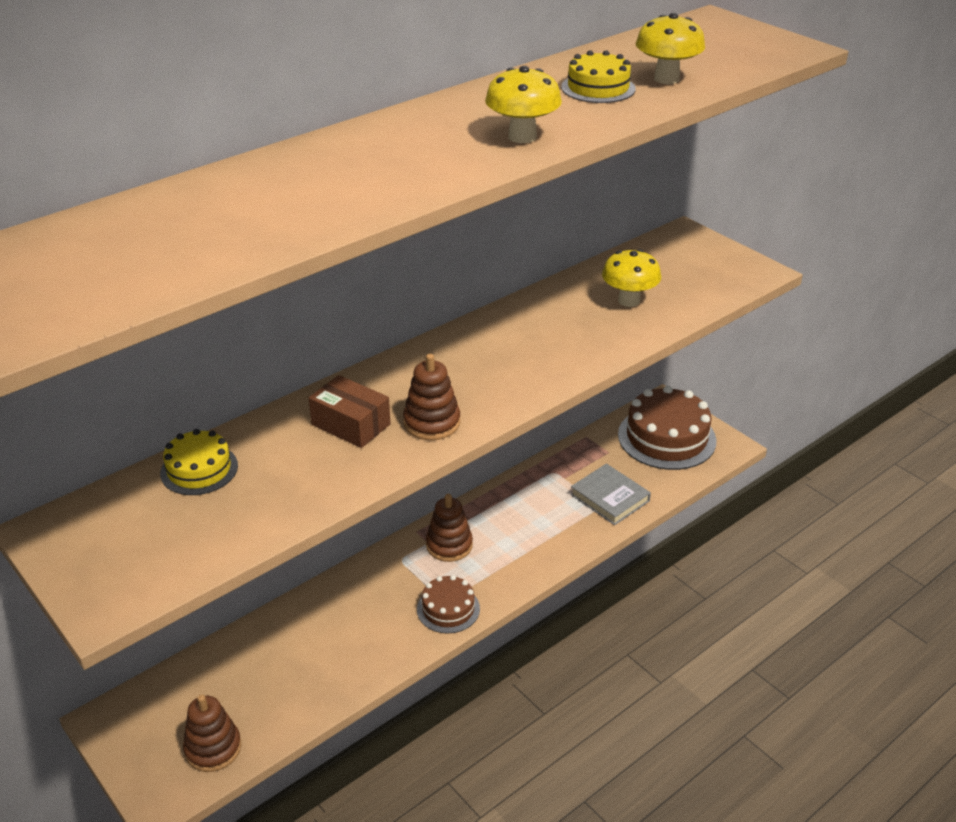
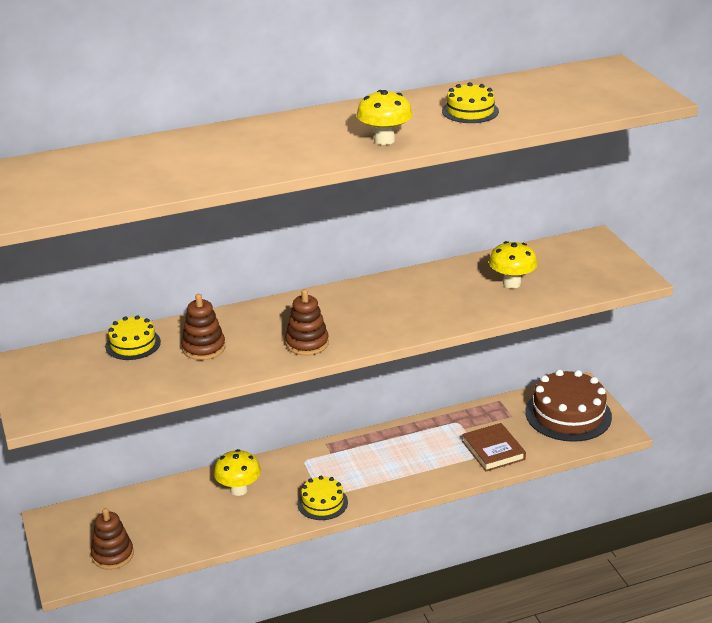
camera: 20 degrees right, 5 degrees down
(351, 424) = (249, 334): brown box -> none
(448, 609) = (322, 503): brown cake -> yellow cake
(449, 545) = (346, 458): brown stacking toy -> brown stacking toy (203, 348)
(610, 498) = (493, 450): grey book -> brown book
(666, 79) = (528, 110): yellow mushroom -> yellow mushroom (239, 489)

